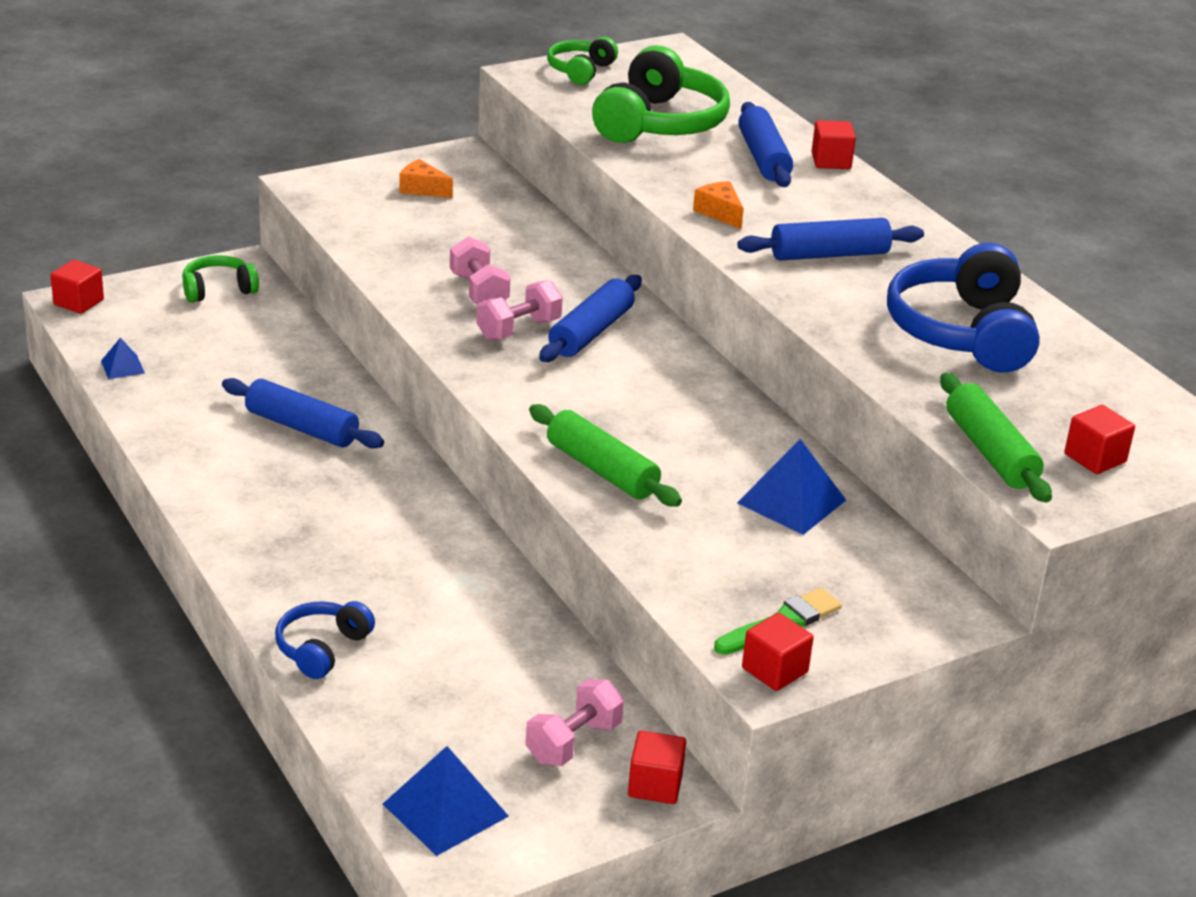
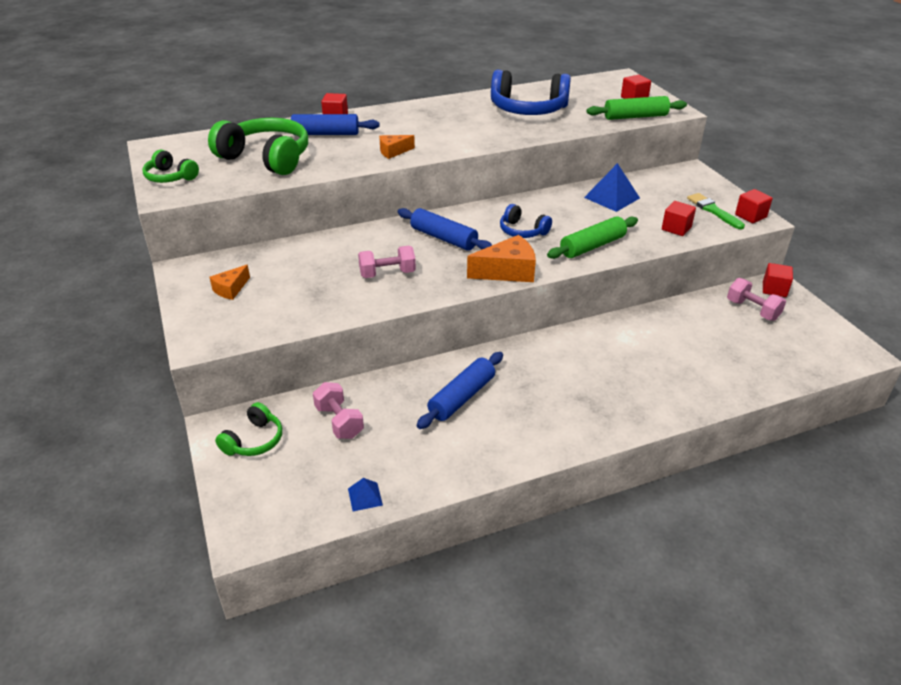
camera: 80 degrees left, 5 degrees up
(78, 302) = (248, 531): red cube -> red cube (676, 228)
(218, 289) = (254, 440): green headphones -> green headphones turned 135 degrees counterclockwise
(322, 648) = (701, 393): blue headphones -> blue headphones (522, 231)
(445, 809) = (820, 353): blue pyramid -> none
(504, 388) = (507, 271): none -> orange cheese
(518, 329) = (438, 262): pink dumbbell -> pink dumbbell (339, 422)
(829, 255) = (447, 129): blue rolling pin -> none

